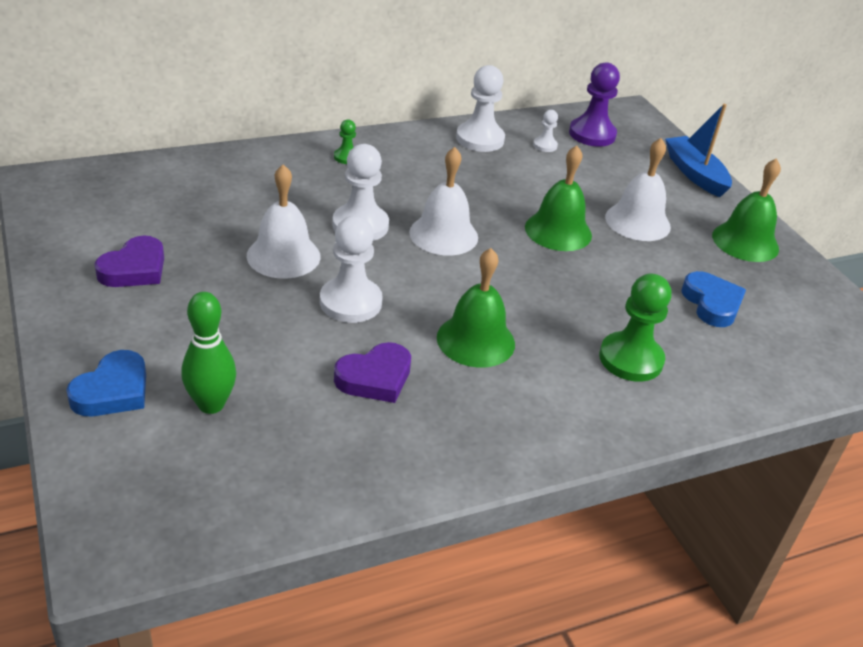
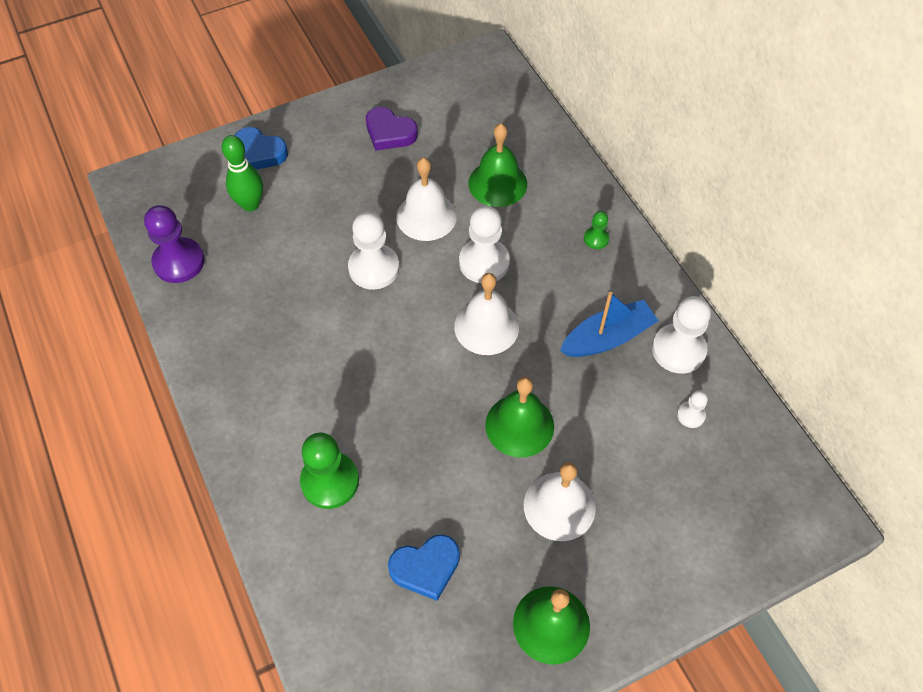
camera: 90 degrees right, 20 degrees up
(375, 378) = (286, 293): purple heart -> none
(475, 340) = (339, 358): green bell -> green bell (497, 183)
(592, 134) = (740, 468): purple pawn -> purple pawn (179, 262)
(695, 174) = (688, 584): blue boat -> blue boat (607, 338)

